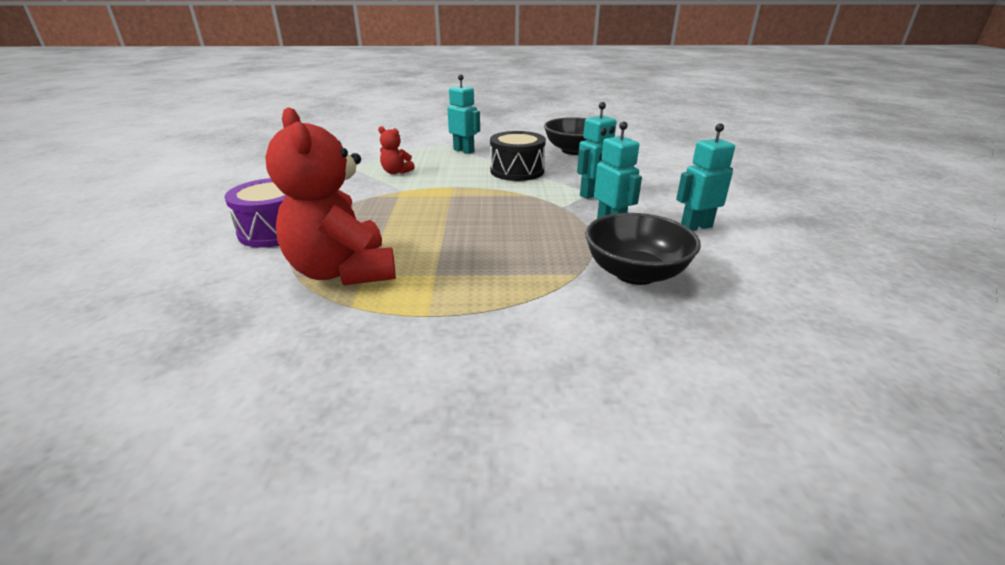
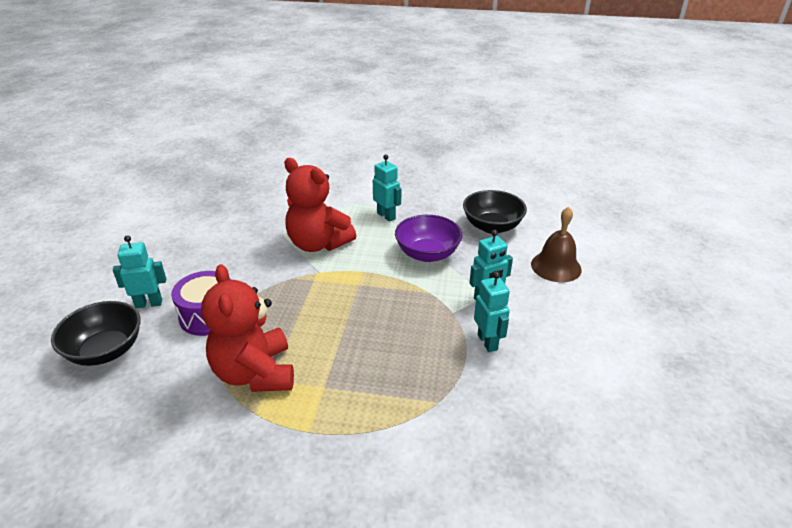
camera: 10 degrees right, 5 degrees up
(396, 172) = (318, 244): red teddy bear -> red teddy bear, size x2.28
(517, 171) = (427, 254): black drum -> purple bowl
(635, 273) = (485, 408): black bowl -> black bowl (105, 350)
(651, 170) = (556, 266): none -> brown bell
(696, 227) = (562, 356): turquoise robot -> turquoise robot (149, 303)

